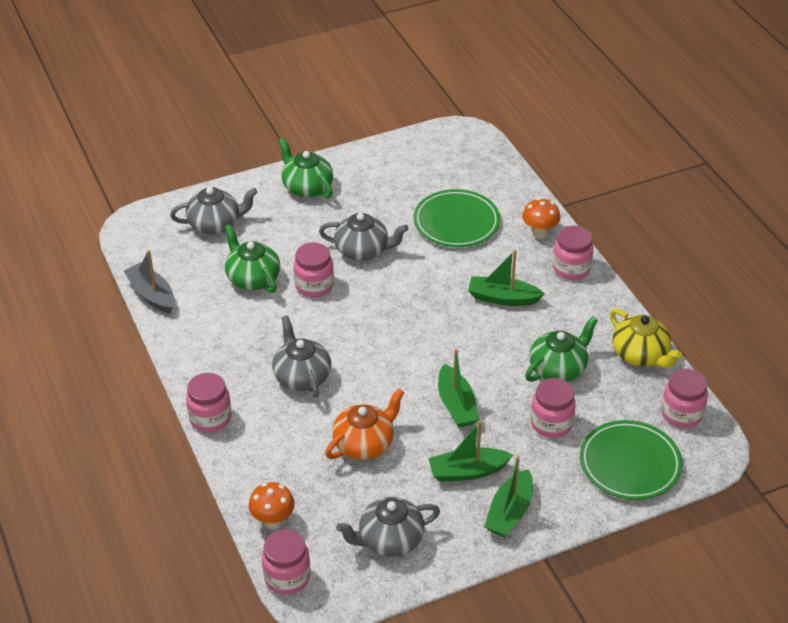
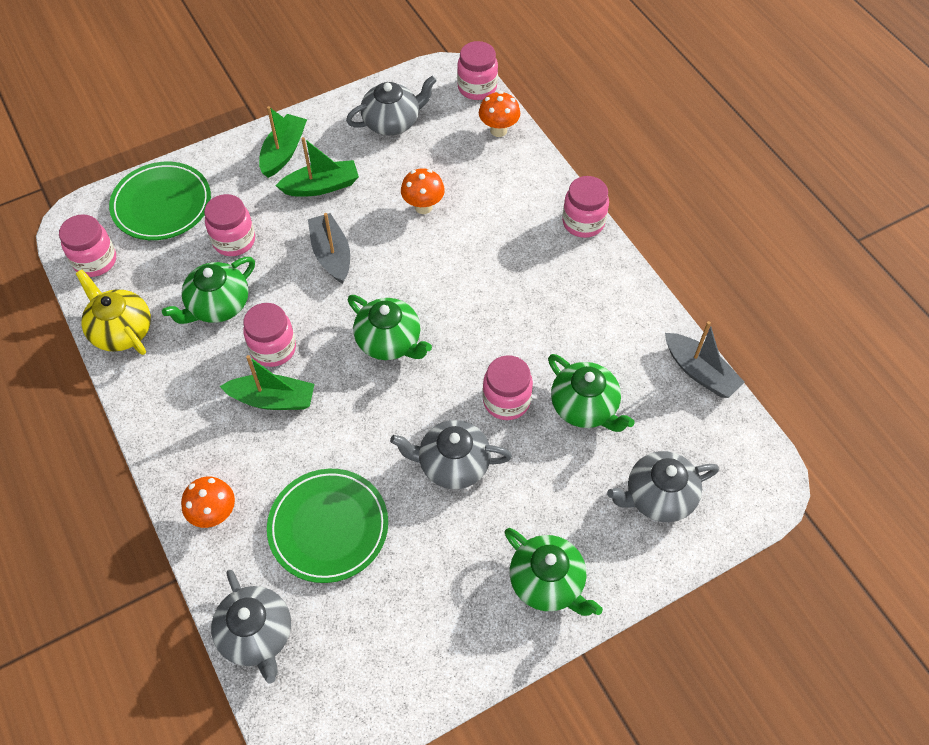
camera: 175 degrees right, 15 degrees up
(301, 376) = (499, 276): grey teapot -> grey teapot (256, 635)
(364, 443) = (423, 207): orange teapot -> orange mushroom
(405, 332) = (389, 341): none -> green teapot
(456, 405) = (331, 254): green boat -> grey boat
(571, 269) = (180, 454): pink jar -> pink jar (273, 348)

